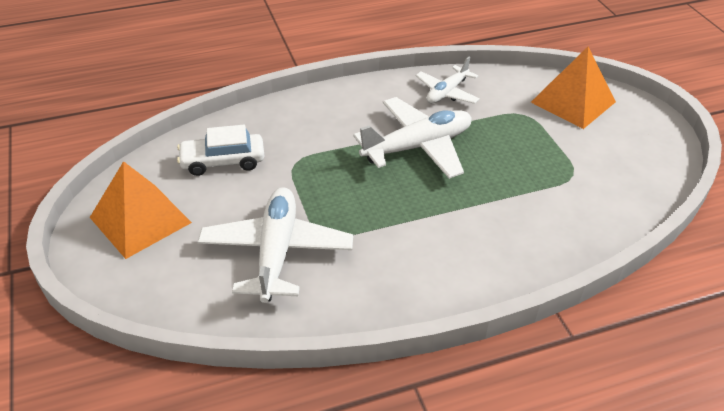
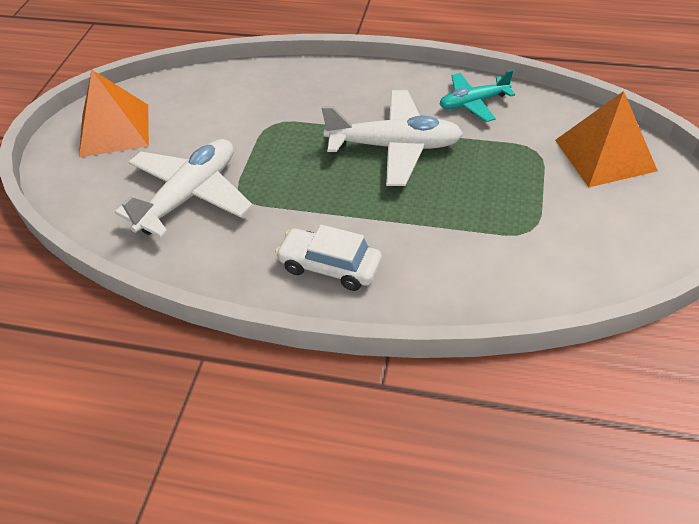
camera: 35 degrees right, 5 degrees up
(223, 161) = (215, 103): white car -> white car (330, 267)
(447, 92) = (473, 103): white plane -> turquoise plane

